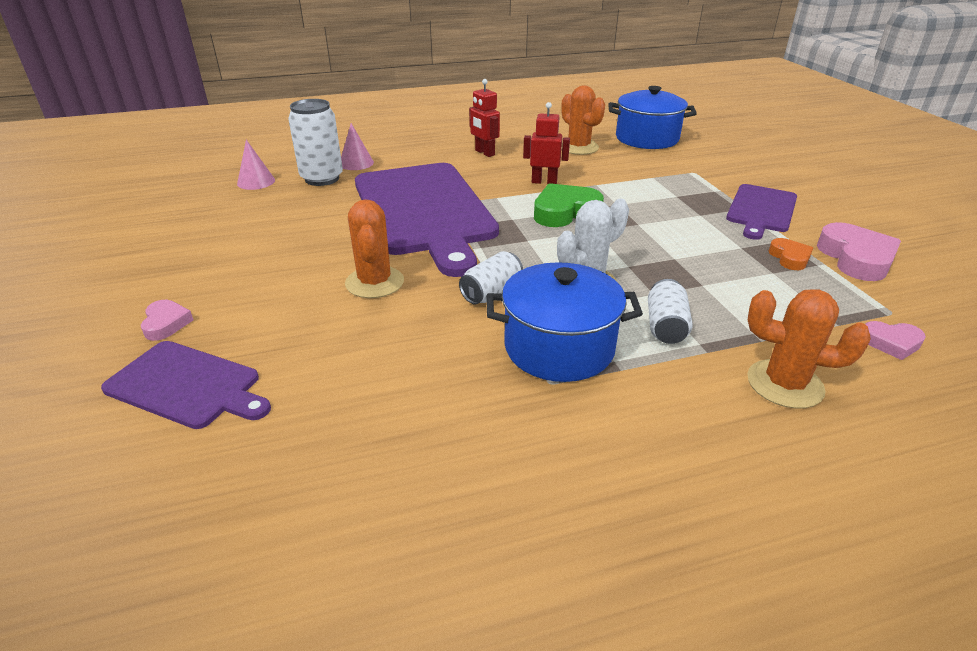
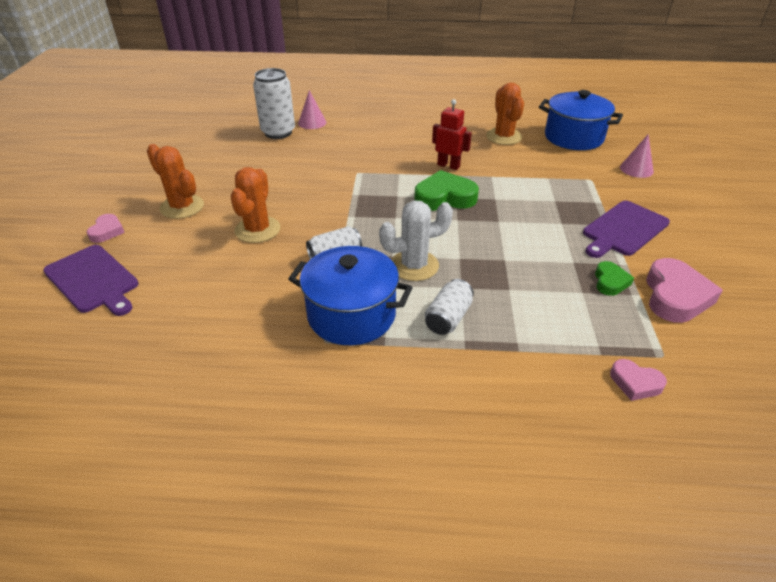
camera: 20 degrees right, 5 degrees up
(256, 182) = (230, 127): pink cone -> pink cone (636, 169)
(424, 211) = (334, 175): purple cutting board -> none
(484, 153) = (419, 129): red robot -> none
(784, 384) = (506, 392): orange cactus -> orange cactus (182, 207)
(789, 258) = (610, 282): orange heart -> green heart

